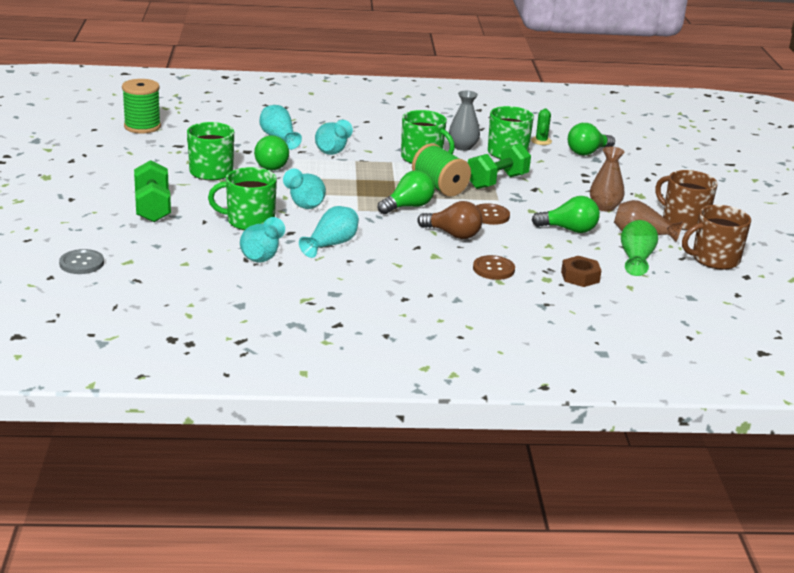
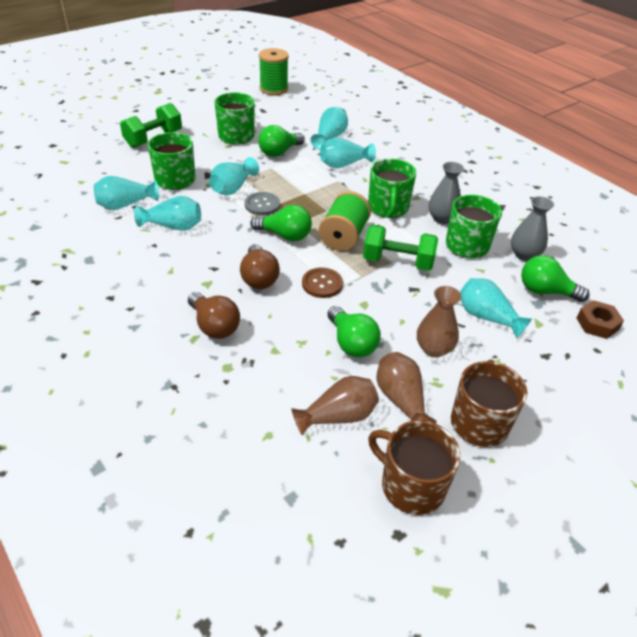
camera: 55 degrees right, 15 degrees up
(81, 263) = (46, 148): grey button -> grey button (262, 205)
(493, 269) = (214, 326): brown button -> brown light bulb
(541, 141) = (524, 254): green cactus -> grey vase
(580, 277) = (254, 388): brown nut -> brown nut (597, 324)
(592, 179) = (486, 317): none -> turquoise vase
(636, 259) = (338, 416): green vase -> brown vase

